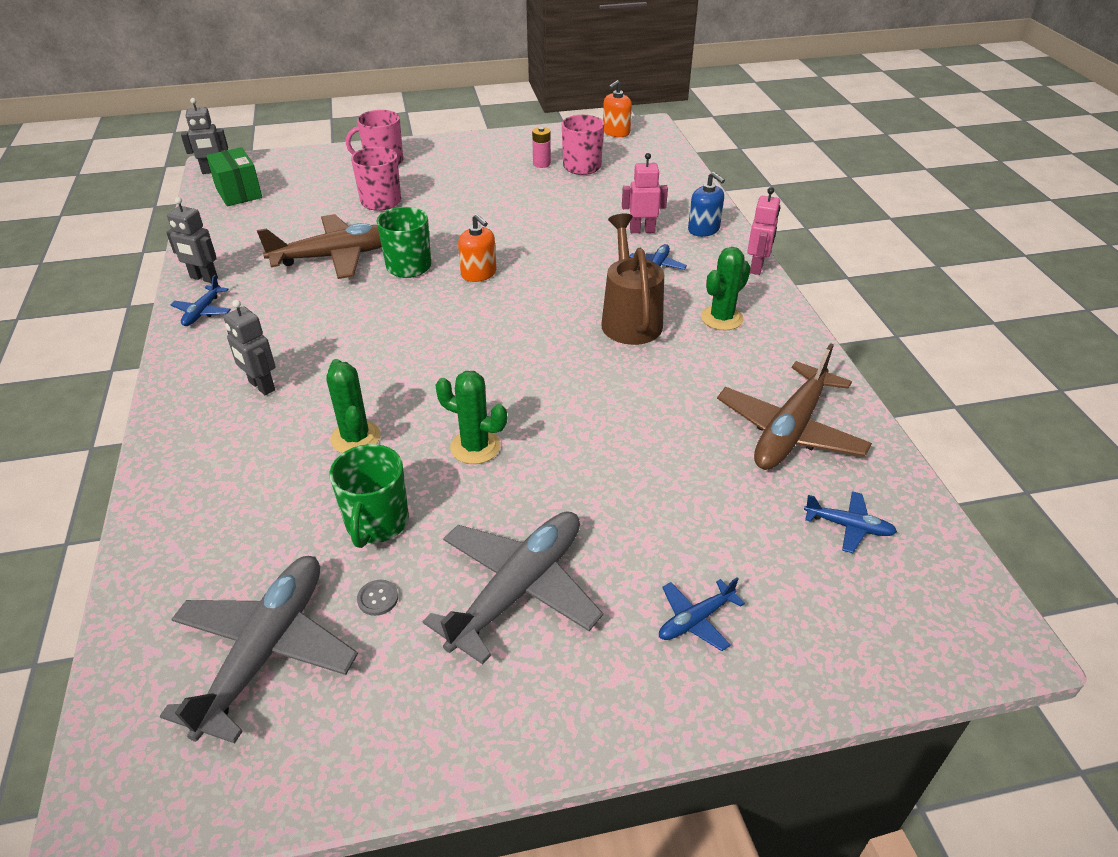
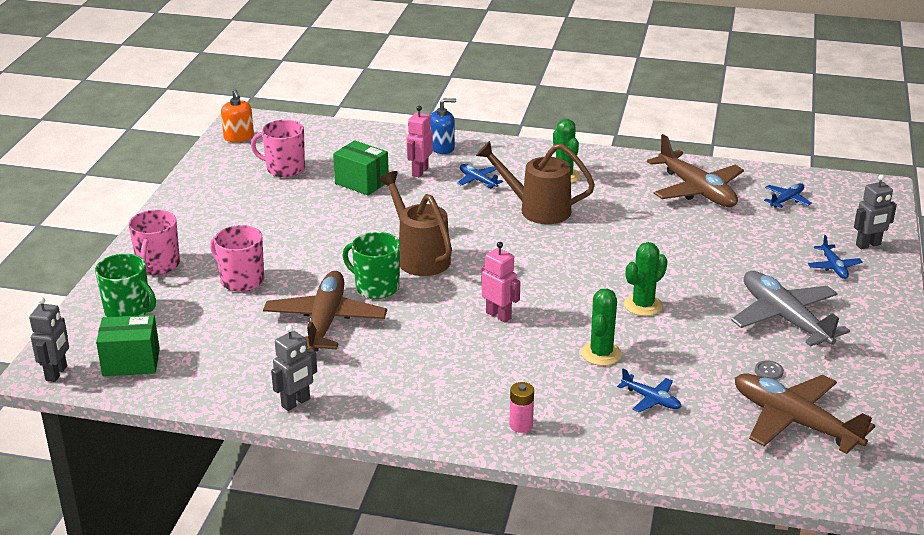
camera: 65 degrees left, 10 degrees down
(203, 312) = (359, 409): blue plane -> blue plane (651, 399)
(261, 386) = (503, 389): grey robot -> grey robot (868, 245)
(266, 651) = (794, 422): grey plane -> brown plane
(355, 438) = (601, 354): green cactus -> green cactus turned 75 degrees counterclockwise
(376, 522) = (698, 360): green mug -> green mug (128, 311)
(479, 273) = (419, 257): orange soap dispenser -> brown watering can
(541, 164) = (259, 185): pink battery -> pink battery (521, 425)
(591, 207) = (361, 182): none -> green box
(757, 267) = (512, 144): pink robot -> pink robot (498, 315)

